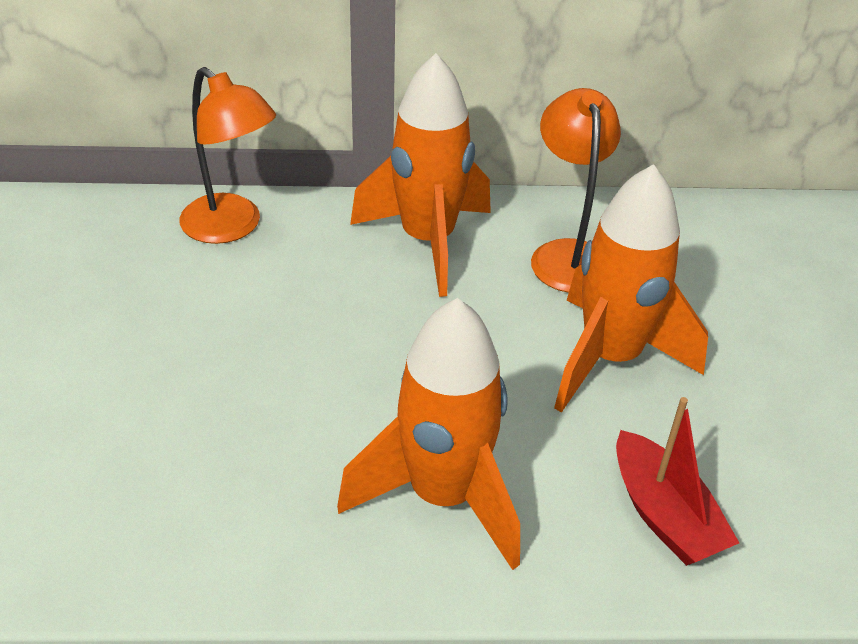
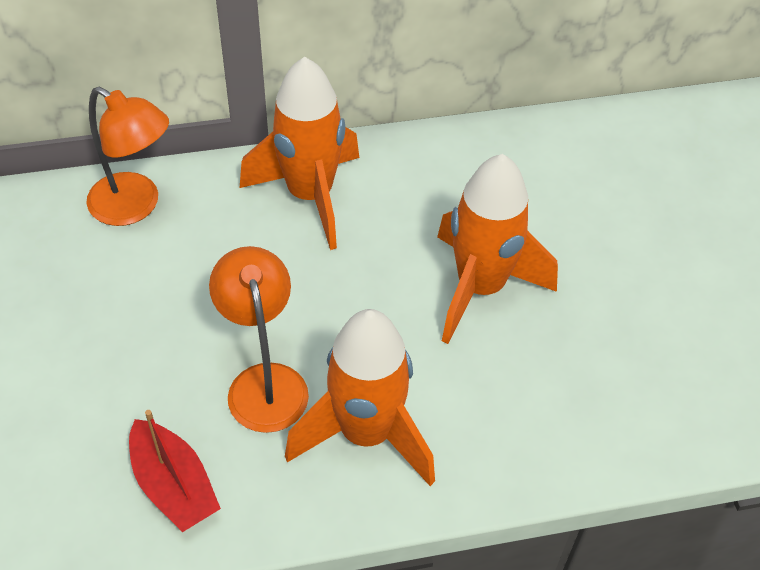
camera: 10 degrees left, 10 degrees up
(568, 254) = (432, 191): orange lamp -> orange lamp (264, 382)
(664, 515) = (539, 421): red boat -> red boat (174, 486)

